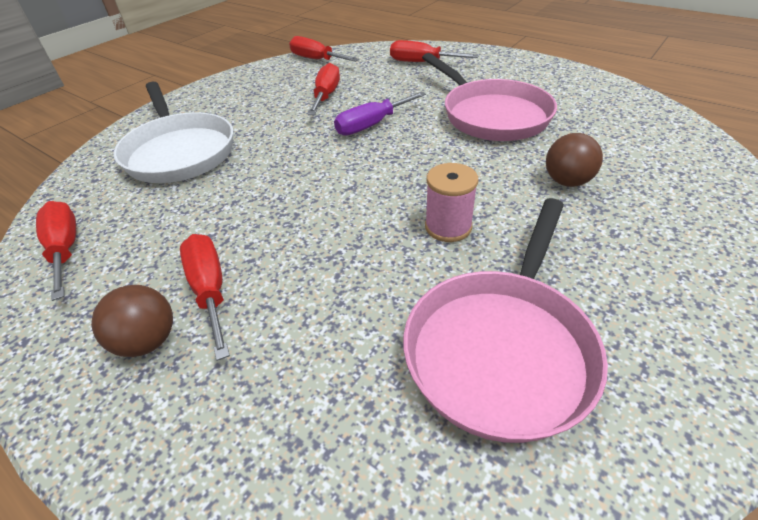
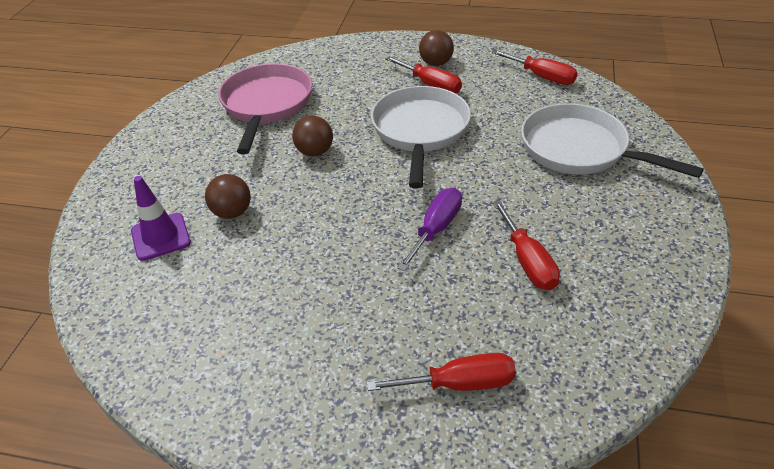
camera: 155 degrees right, 0 degrees up
(300, 216) = (420, 131): none -> white pan
(316, 59) = (628, 342): red screwdriver -> none
(448, 227) = (315, 152): pink spool -> brown ball
(491, 115) = (315, 281): pink pan -> none
(650, 177) = (160, 237): none -> purple traffic cone

